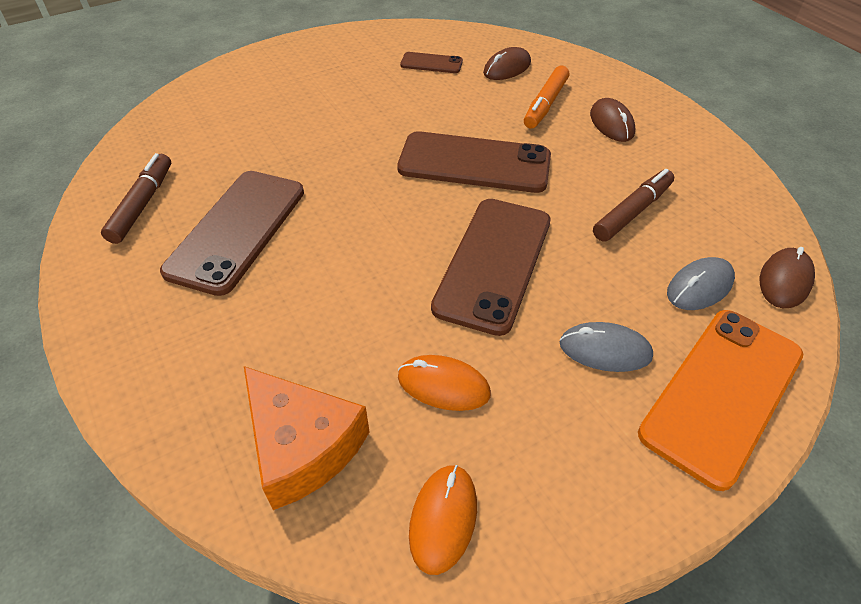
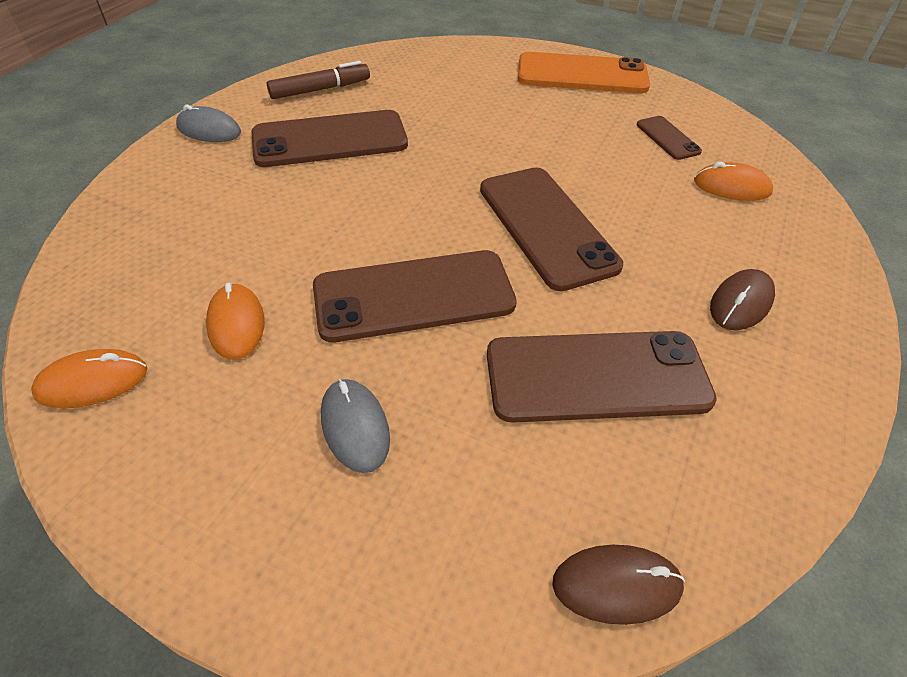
camera: 55 degrees right, 0 degrees up
(302, 446) = (132, 270): orange cheese -> none
(507, 68) = (731, 187): brown mouse -> orange mouse
(545, 104) = (706, 238): orange marker -> none
(632, 212) = (596, 376): brown marker -> brown phone
(699, 287) = (522, 485): grey mouse -> grey mouse (209, 130)
(722, 393) = (358, 563): orange phone -> orange phone (582, 74)

